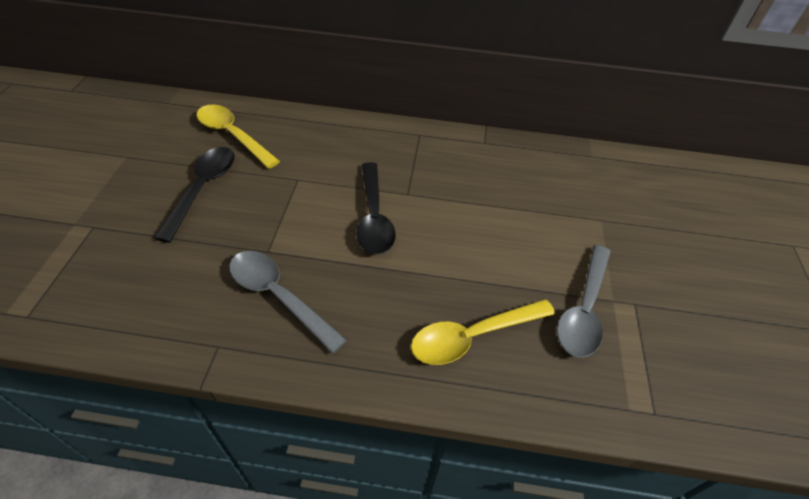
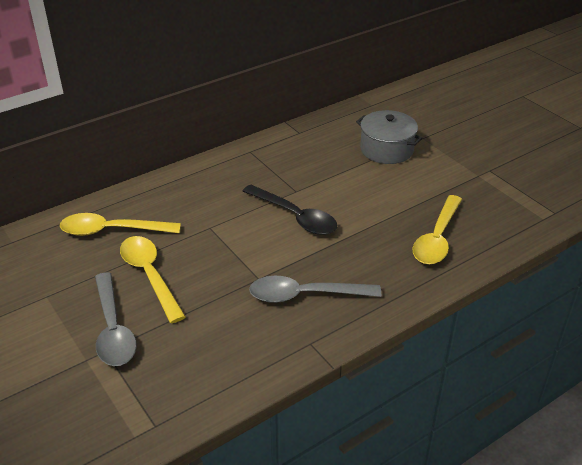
camera: 40 degrees left, 10 degrees down
(203, 189) = (150, 276): black spoon -> yellow spoon
(546, 208) = (386, 149): none -> grey pot
(584, 309) = (470, 189): grey spoon -> grey spoon (113, 329)

